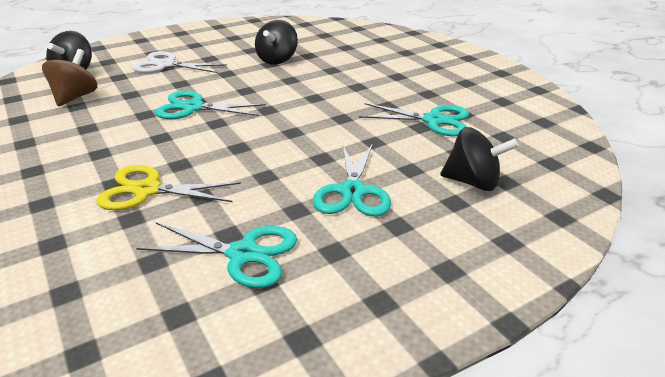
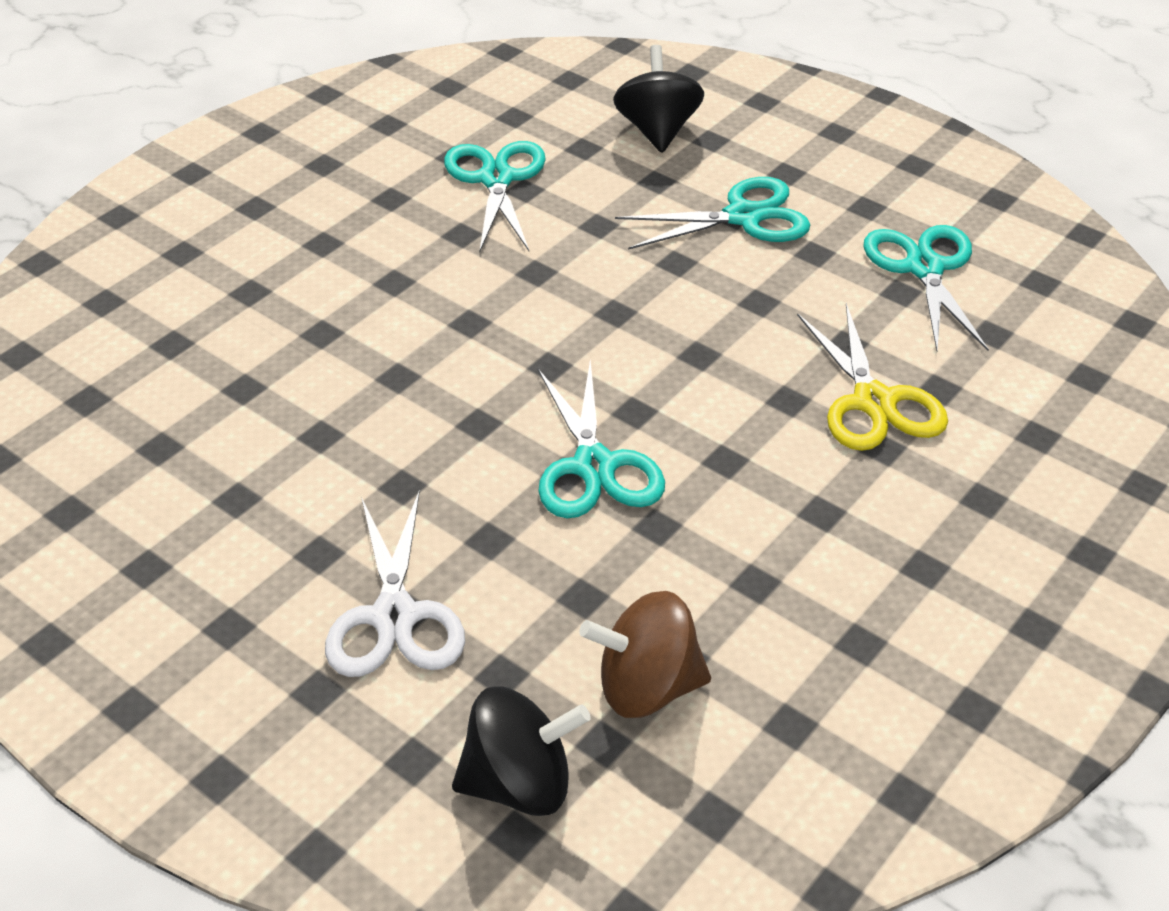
camera: 110 degrees left, 10 degrees up
(277, 60) = (292, 429): black spinning top -> none

